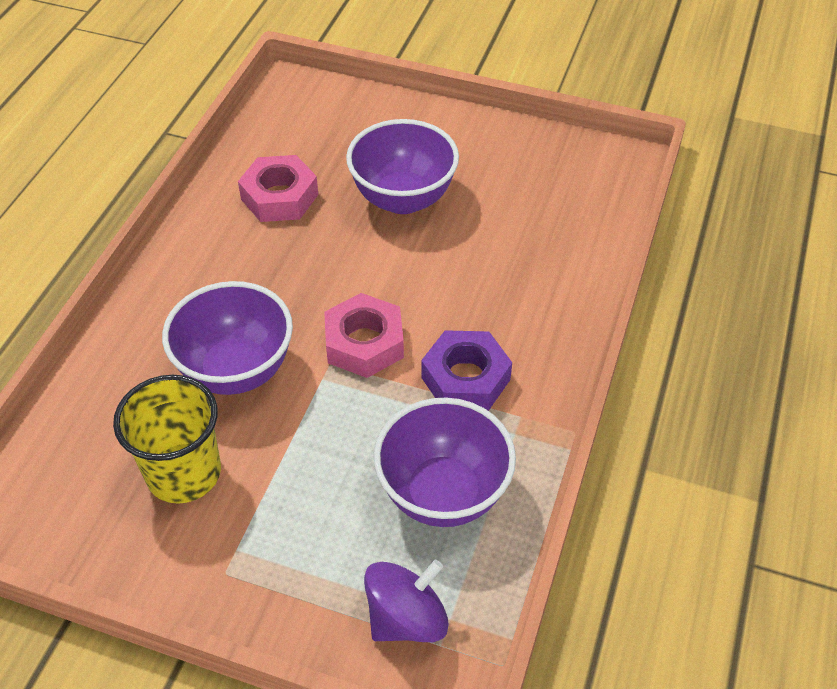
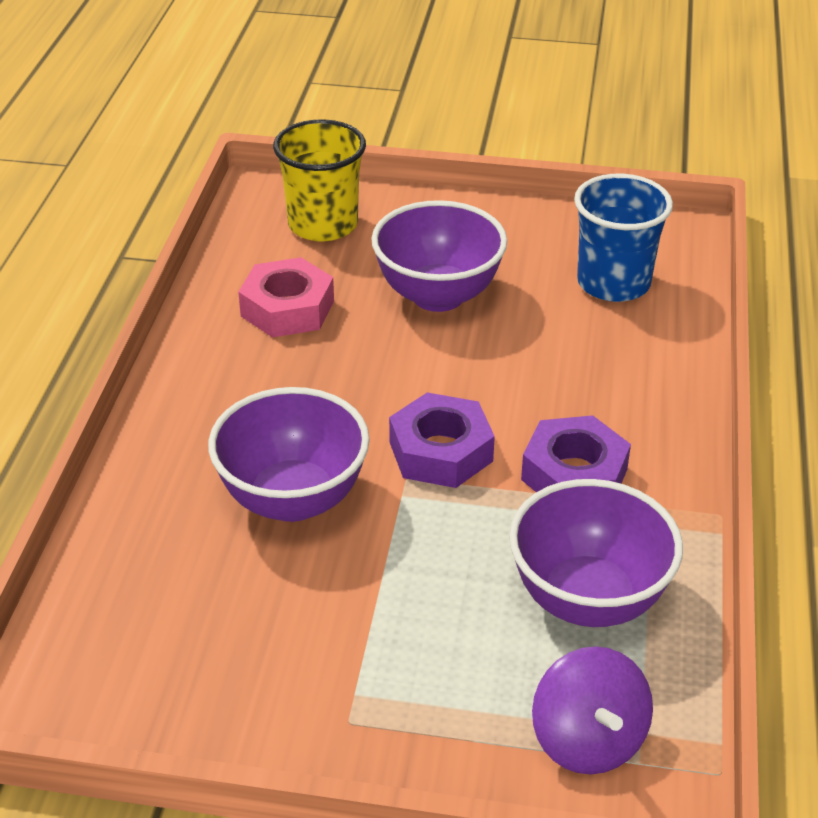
camera: 10 degrees left, 10 degrees down
(184, 473) = (262, 619): yellow cup -> yellow cup (323, 225)
(364, 343) = (440, 451): pink nut -> purple nut
(406, 618) = (588, 740): purple spinning top -> purple spinning top turned 120 degrees clockwise
(550, 204) = (613, 283): none -> blue cup

